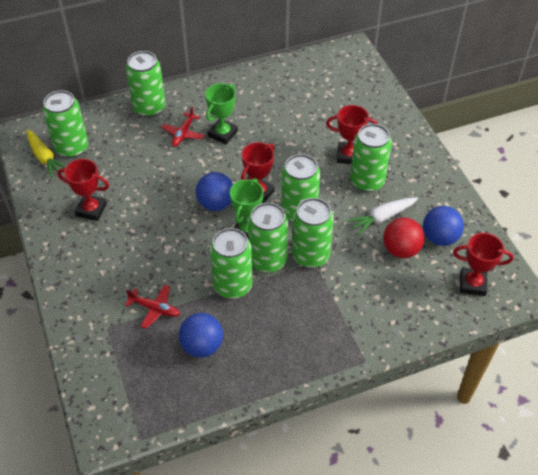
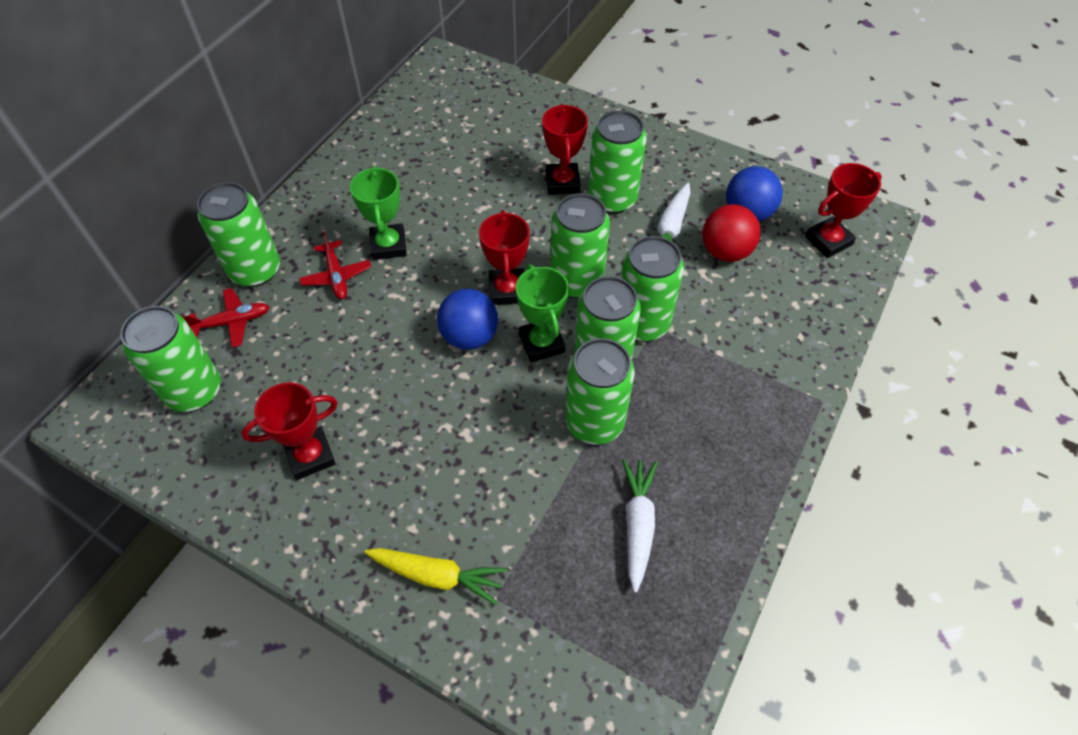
camera: 40 degrees left, 5 degrees up
(45, 158) = (165, 431): yellow carrot -> yellow carrot (437, 575)
(155, 309) = (532, 523): red plane -> red plane (233, 322)
(202, 346) = (637, 524): blue ball -> white carrot
(348, 156) = (562, 182): red trophy -> red trophy turned 60 degrees counterclockwise

